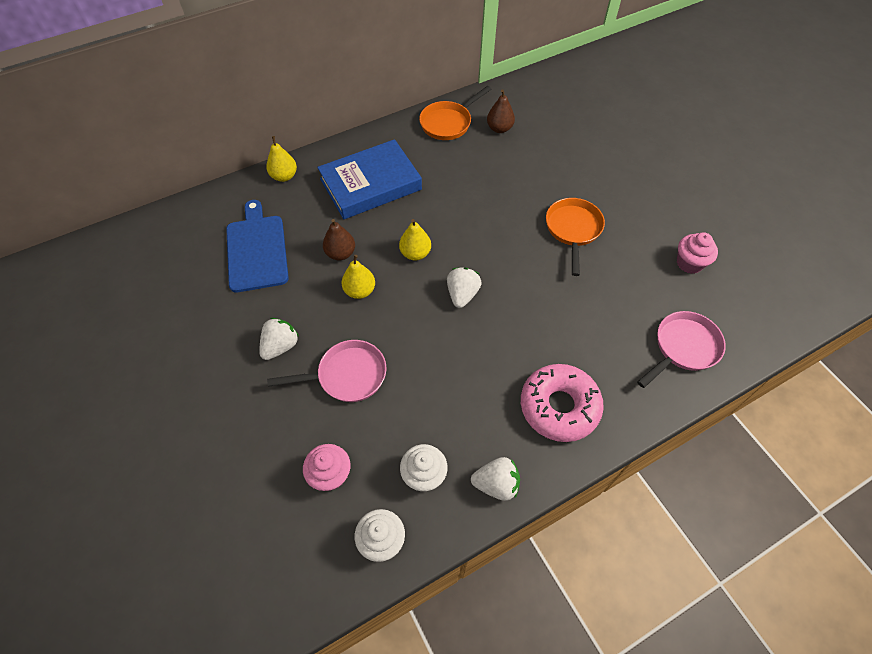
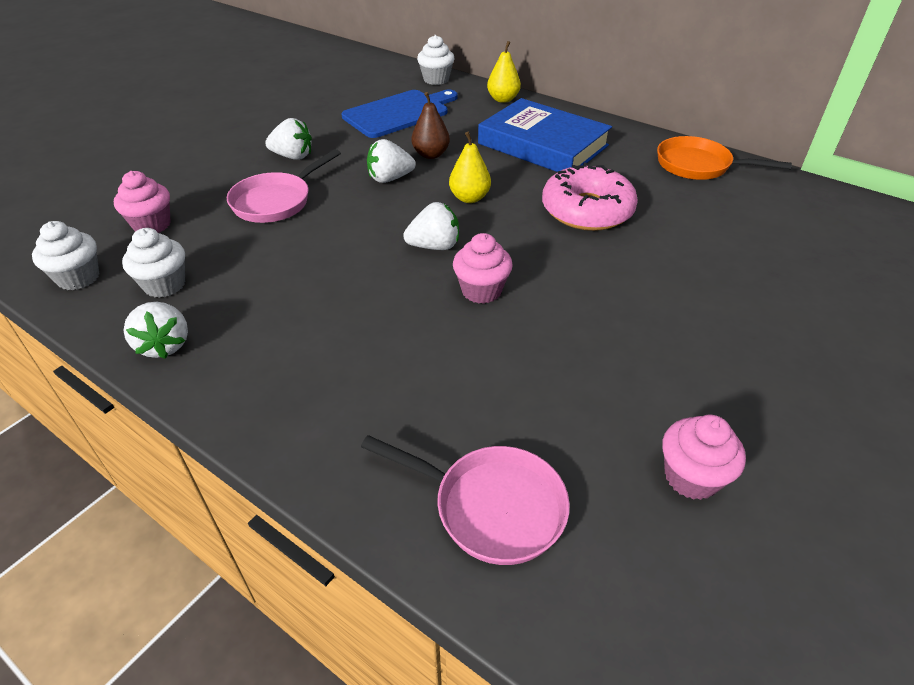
camera: 65 degrees right, 15 degrees down
(213, 203) = (436, 79): none -> white cupcake
(347, 375) = (276, 201): pink pan -> pink pan turned 75 degrees clockwise
(360, 291) = (390, 178): yellow pear -> white strawberry
(499, 128) = (740, 204): brown pear -> none
(521, 287) = (481, 290): none -> pink cupcake
(559, 407) = (302, 375): pink donut -> pink donut (587, 210)
(573, 230) = (628, 314): orange pan -> none

